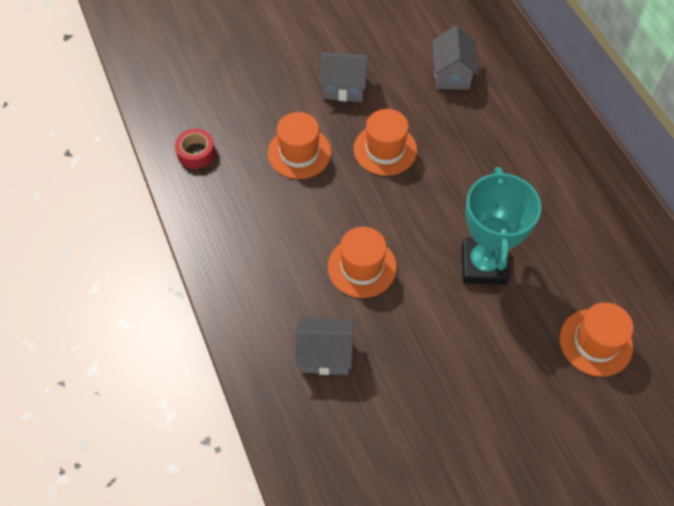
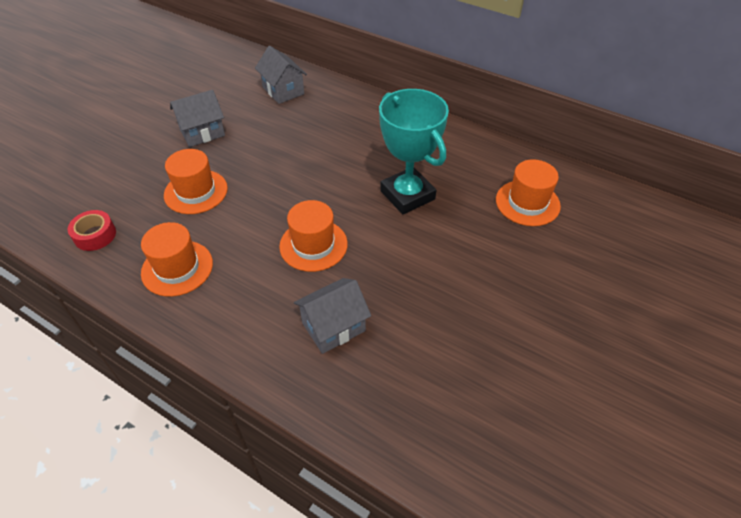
camera: 35 degrees left, 10 degrees down
(385, 149) = (268, 157): orange hat -> orange hat (177, 268)

